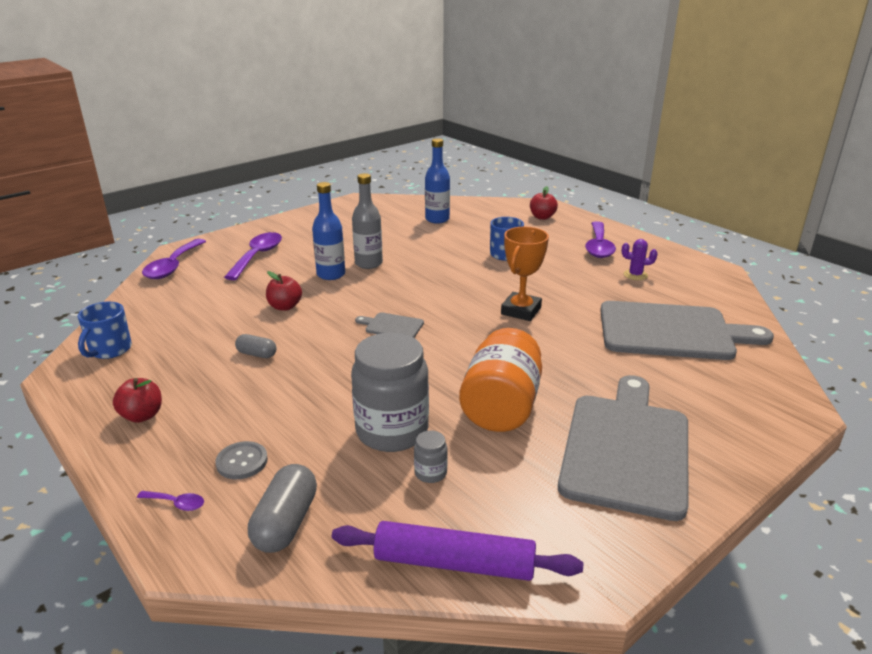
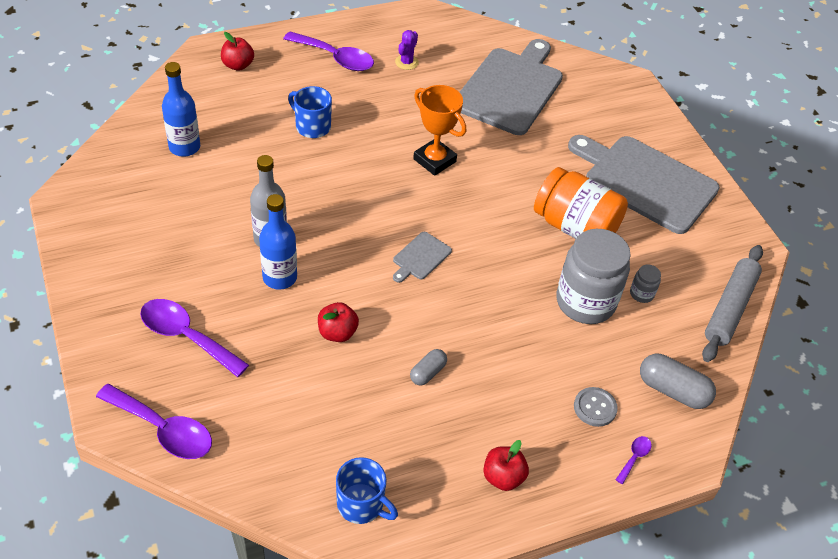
camera: 75 degrees left, 20 degrees up
(454, 563) = (730, 308): purple rolling pin -> grey rolling pin

